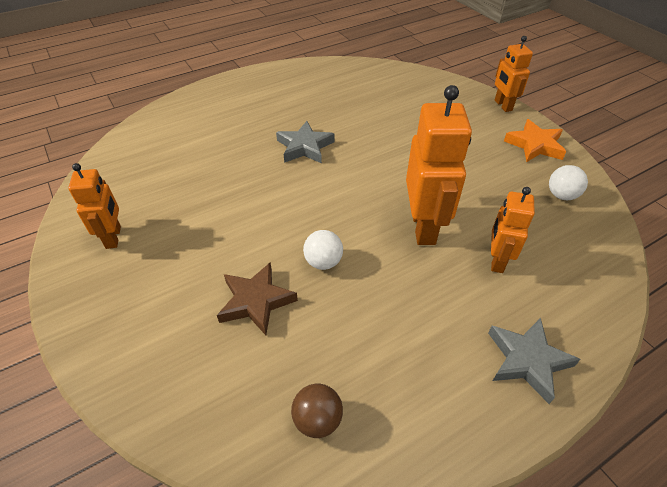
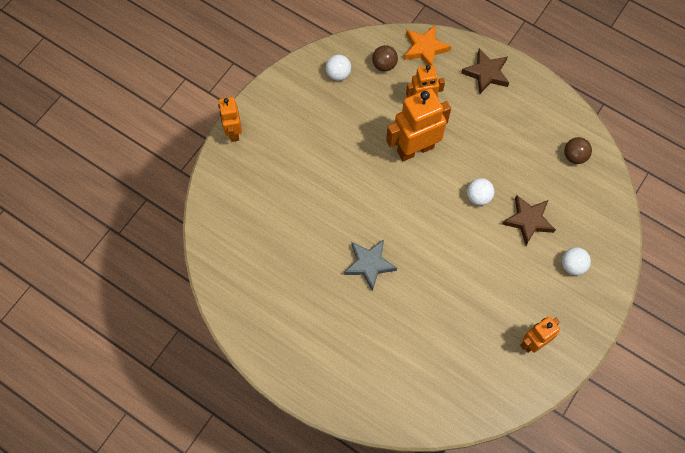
camera: 115 degrees left, 20 degrees up
(159, 322) = (572, 265): none -> white ball
(502, 105) = (233, 132): orange robot -> orange robot turned 120 degrees clockwise
(527, 360) = (486, 73): grey star -> brown star
(535, 145) = (283, 99): orange star -> orange star (425, 48)
(568, 242) = (384, 65): none -> brown ball

